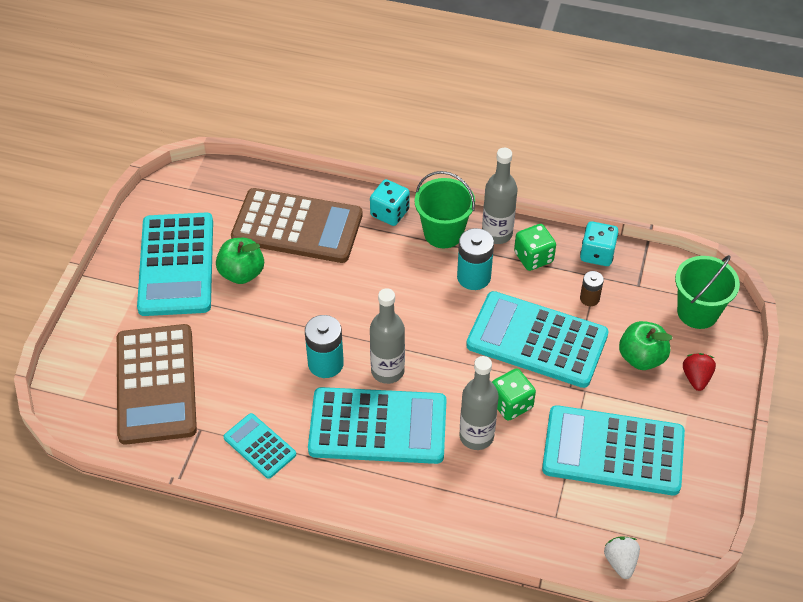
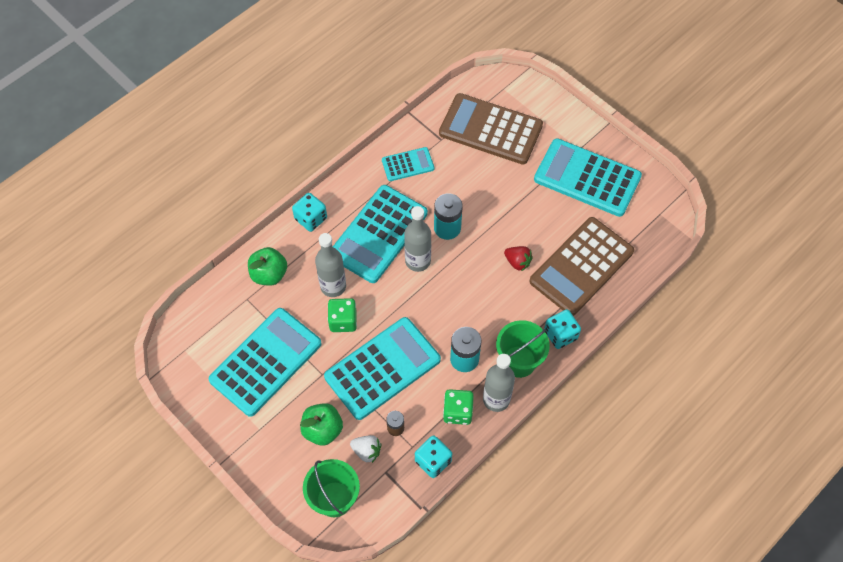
camera: 120 degrees right, 10 degrees up
(242, 273) = (556, 213): green apple -> green apple (269, 274)
(403, 510) = (311, 219): none -> turquoise dice
(620, 562) = (192, 317): white strawberry -> white strawberry (367, 451)
(696, 378) = (282, 456): red strawberry -> red strawberry (517, 262)

